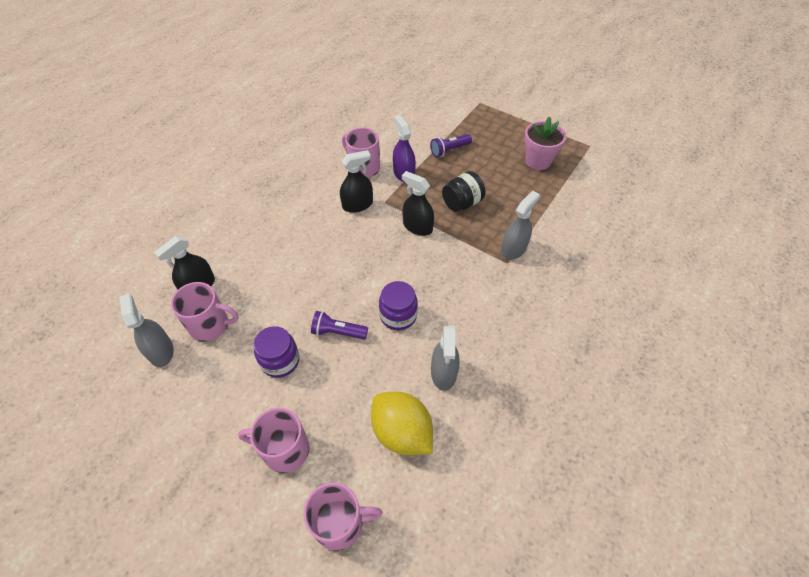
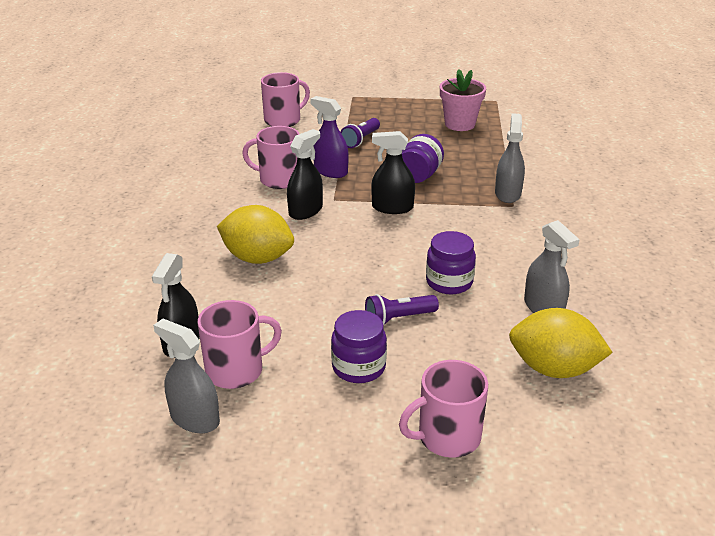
camera: 30 degrees left, 20 degrees down
(294, 235) = (257, 258): none -> yellow lemon
(340, 523) = (572, 467): pink mug -> pink mug (283, 120)
(462, 203) = (419, 176): black jar -> purple jar

